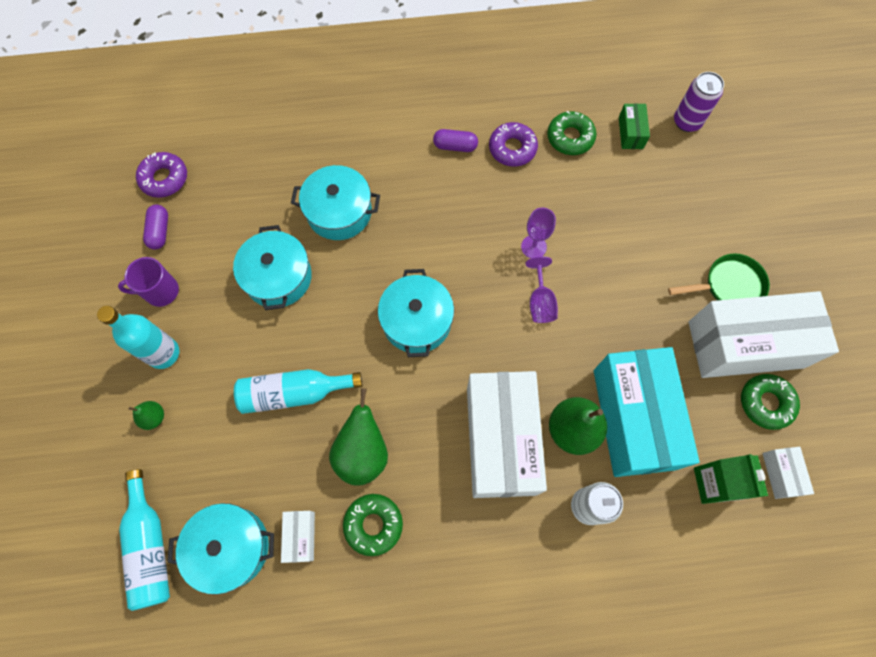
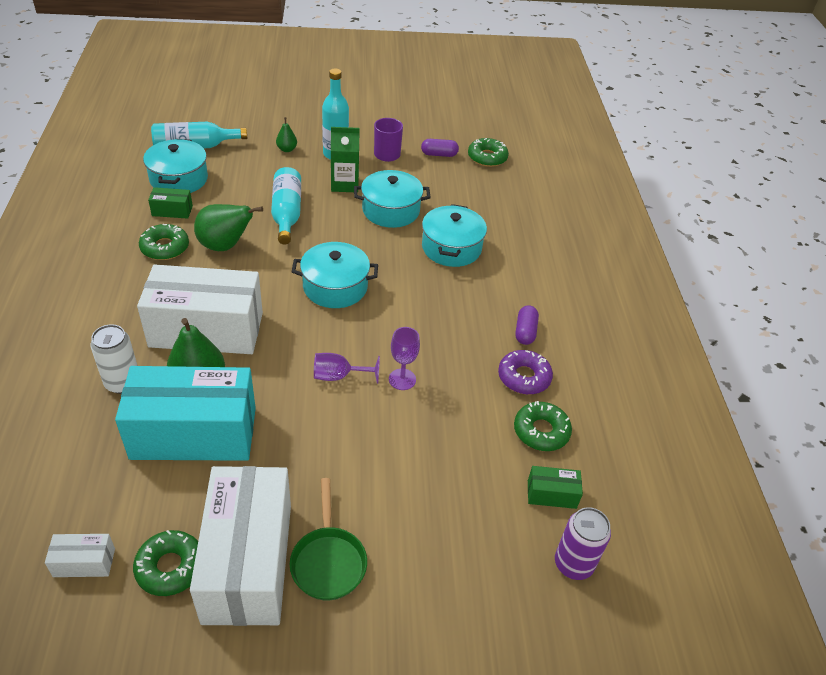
camera: 90 degrees right, 25 degrees down
(164, 178) = (487, 157): purple donut -> green donut
(301, 536) = (172, 211): white box -> green box
(714, 483) = (101, 493): green carton -> green carton (345, 184)

